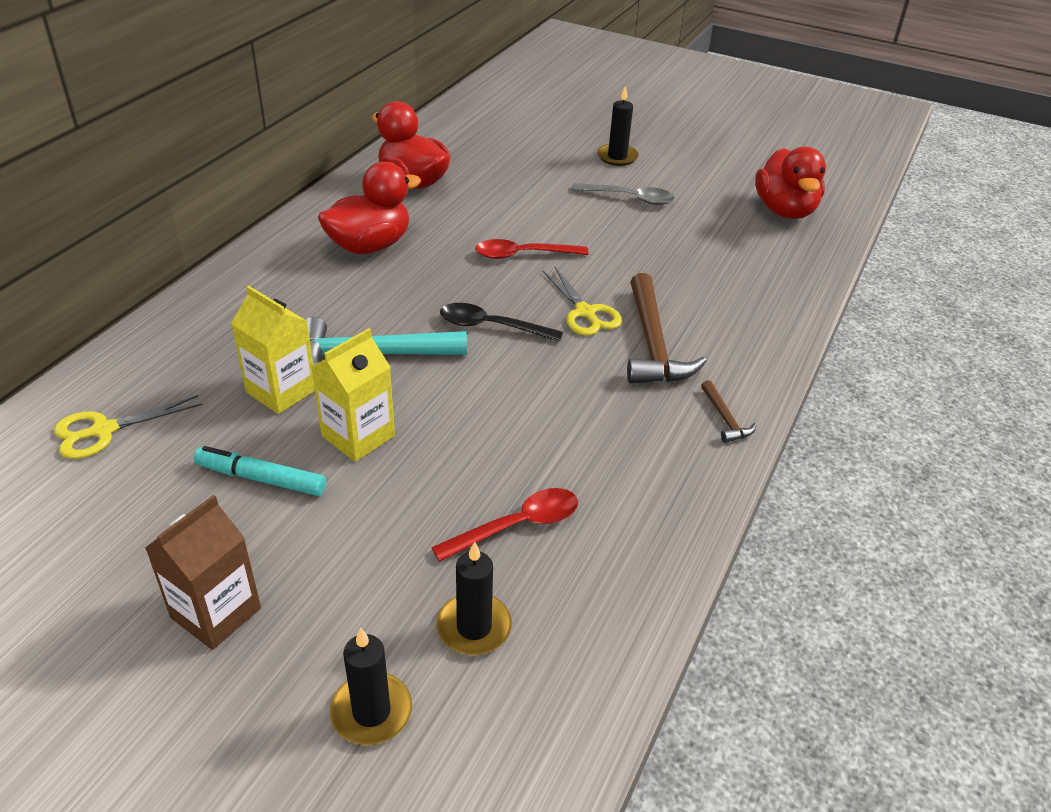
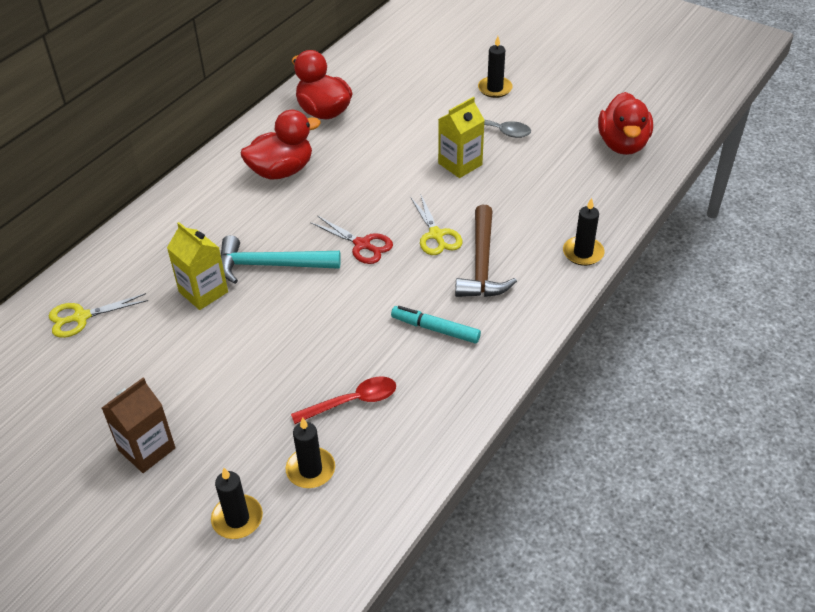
camera: 10 degrees right, 5 degrees up
(262, 479) = (184, 358): turquoise marker -> turquoise marker (436, 329)
(358, 436) = (253, 329): yellow carton -> yellow carton (460, 164)
(491, 326) = (362, 245): black spoon -> red scissors
(523, 255) = (398, 182): red spoon -> none
(725, 419) = (521, 328): brown hammer -> none
(776, 327) = (583, 253): none -> black candle

